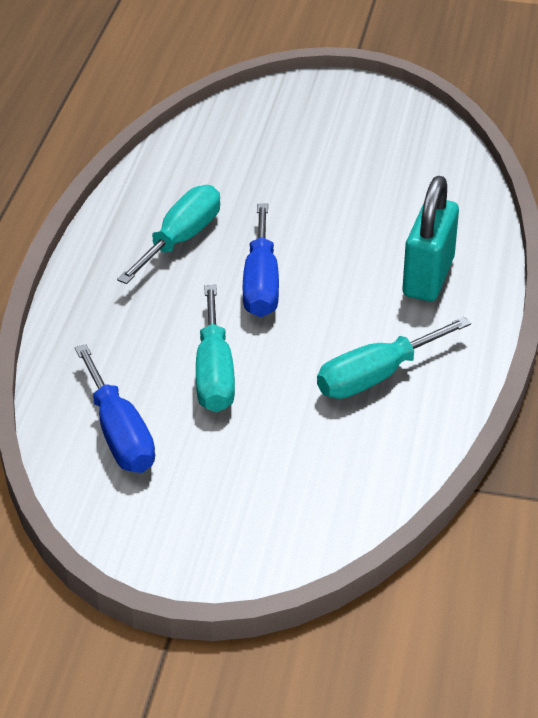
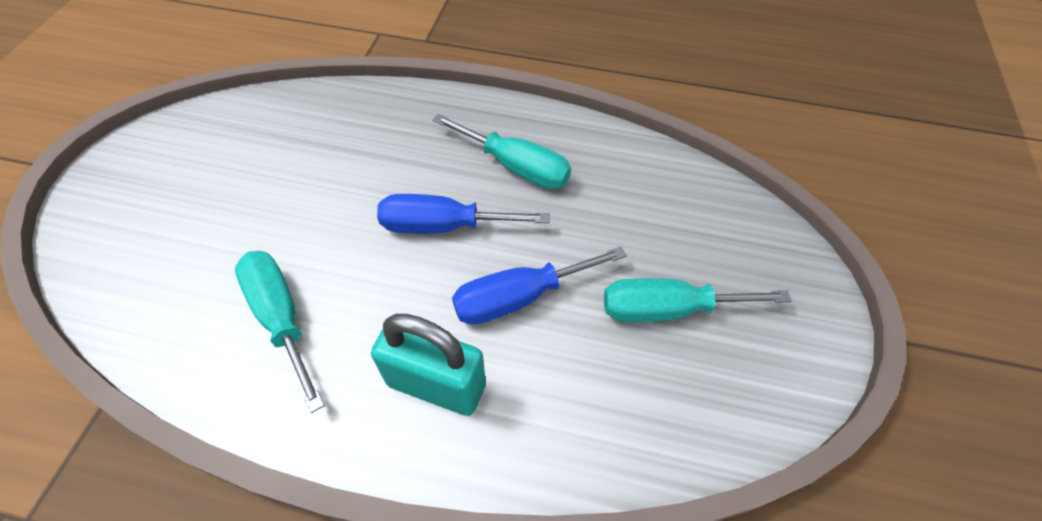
camera: 90 degrees right, 15 degrees up
(119, 434) = (267, 131): blue screwdriver -> blue screwdriver (519, 297)
(214, 373) = (322, 190): turquoise screwdriver -> turquoise screwdriver (668, 309)

